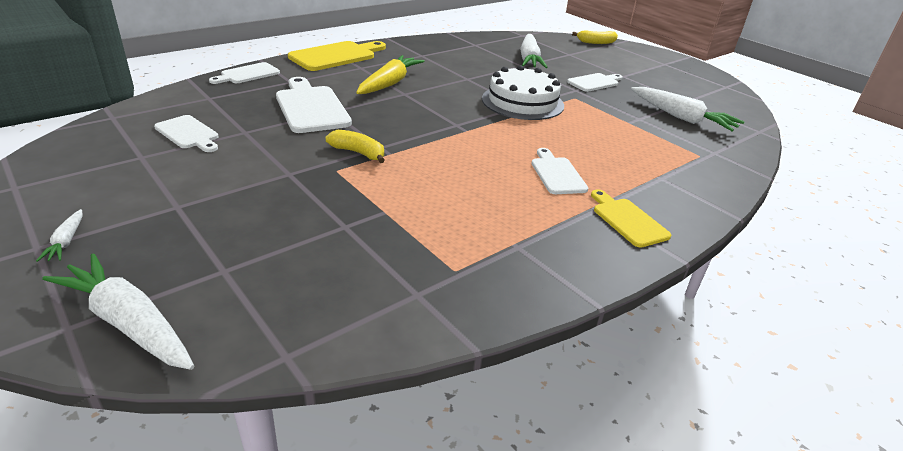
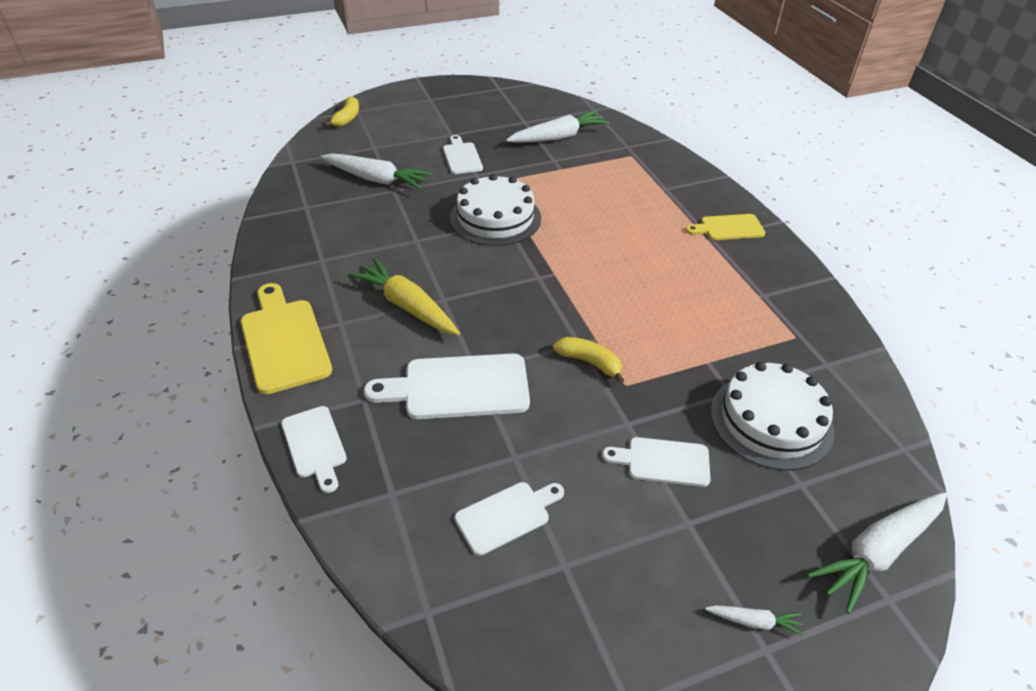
camera: 70 degrees left, 10 degrees up
(311, 251) = (771, 420): none -> white cake
(358, 153) = (589, 362): yellow banana -> yellow banana turned 75 degrees clockwise
(557, 174) = (652, 241): white cutting board -> white cutting board (663, 461)

